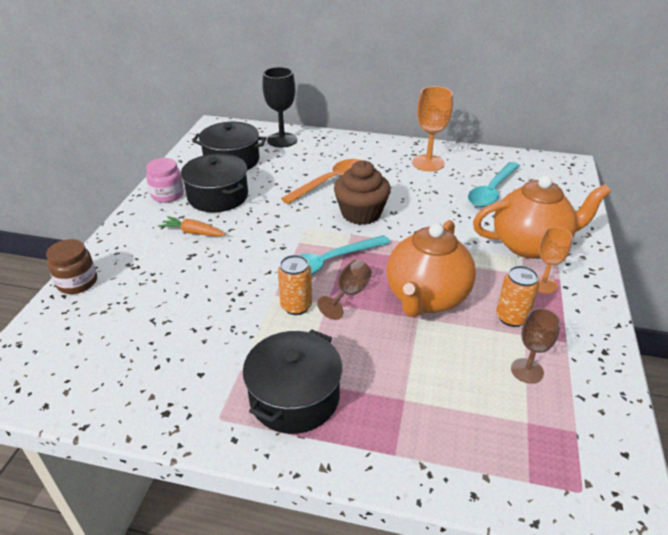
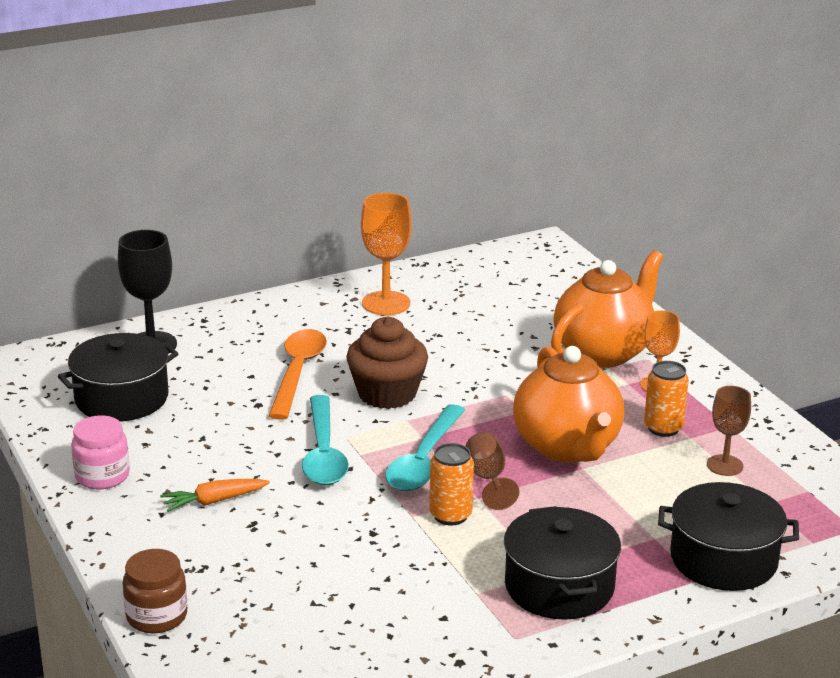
camera: 40 degrees left, 10 degrees down
(218, 196) = (177, 449): black pot -> black pot (723, 559)
(492, 191) = (498, 309): turquoise spoon -> turquoise spoon (323, 453)

